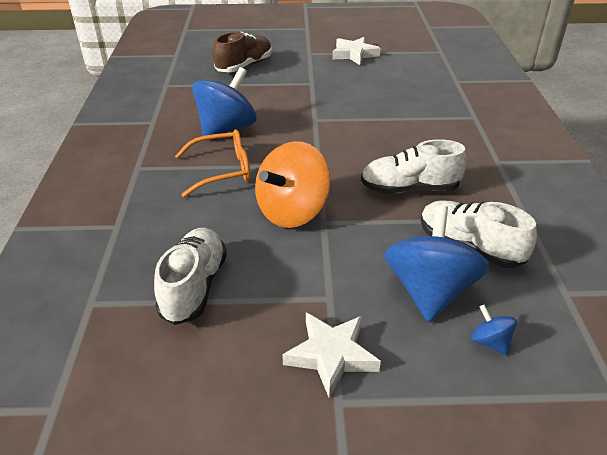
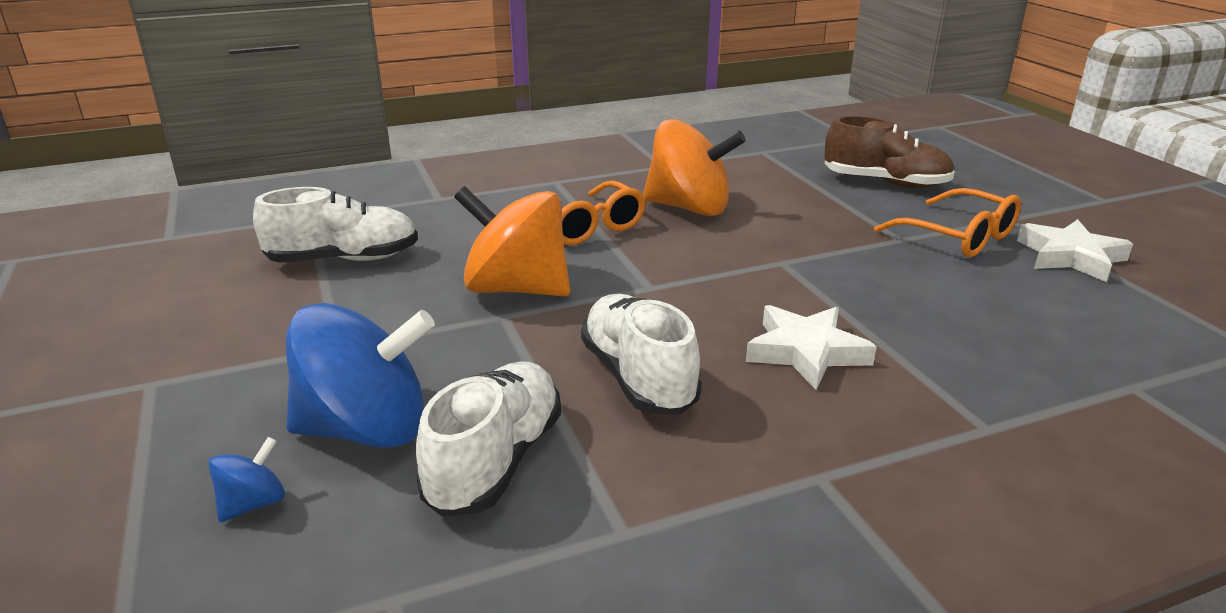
camera: 70 degrees right, 10 degrees down
(226, 129) = (689, 208): blue spinning top -> orange spinning top
(319, 70) = (958, 237): none -> orange glasses
(331, 355) = (229, 365): white star -> white star (806, 352)

